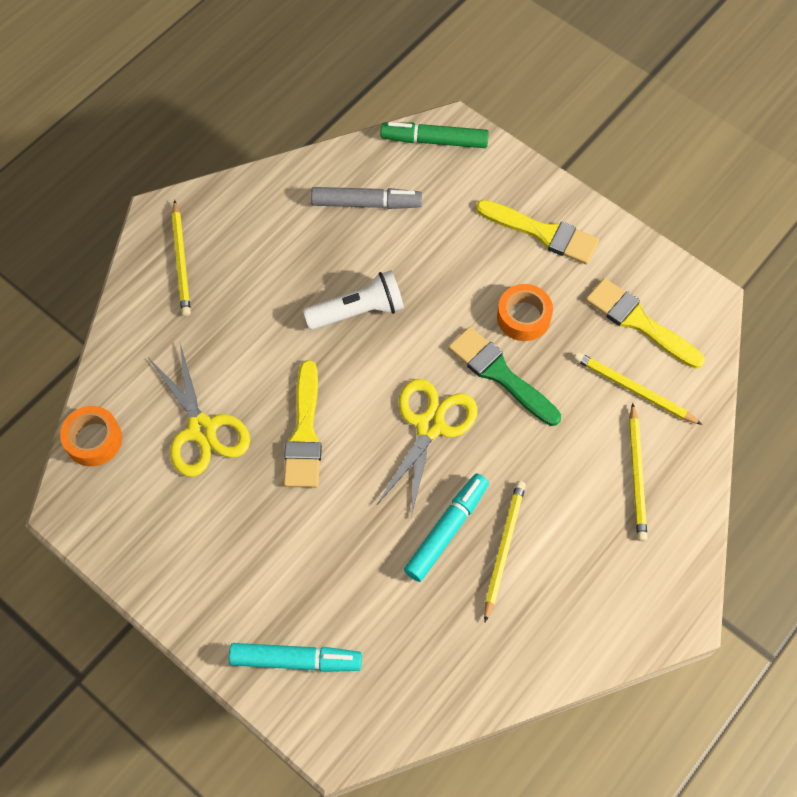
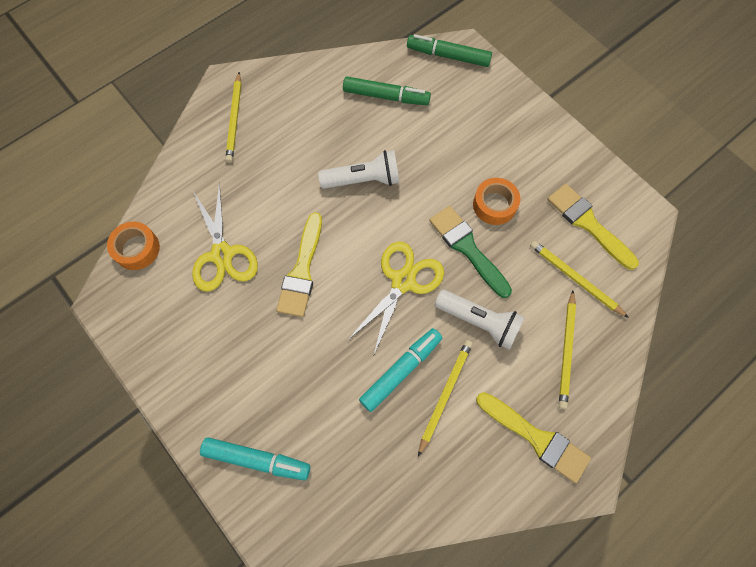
camera: 10 degrees right, 5 degrees up
(366, 203) = (386, 96): grey marker -> green marker
(529, 458) = (479, 322): none -> white flashlight
(543, 233) = (521, 140): yellow brush -> yellow brush (536, 438)

